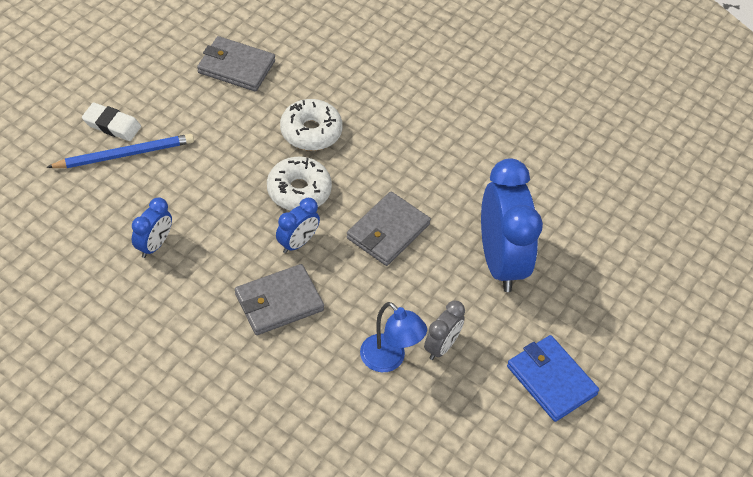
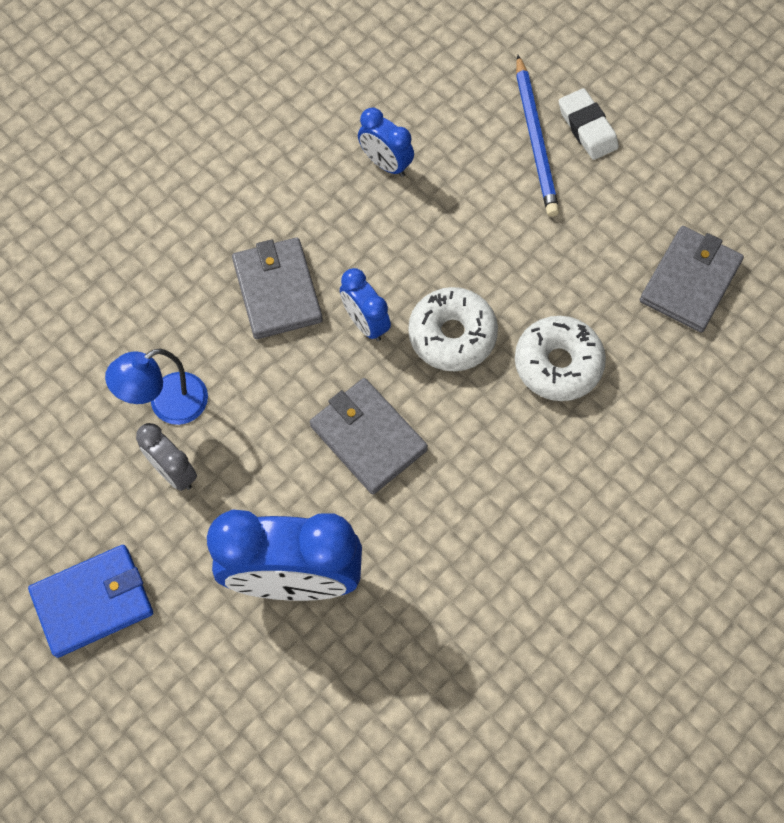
camera: 105 degrees right, 15 degrees up
(112, 125) = (587, 128): white eraser -> white eraser turned 60 degrees counterclockwise

